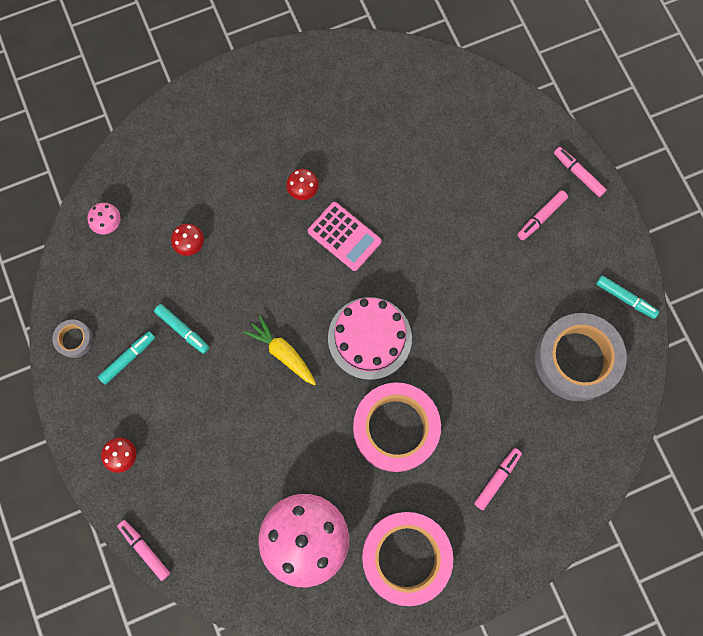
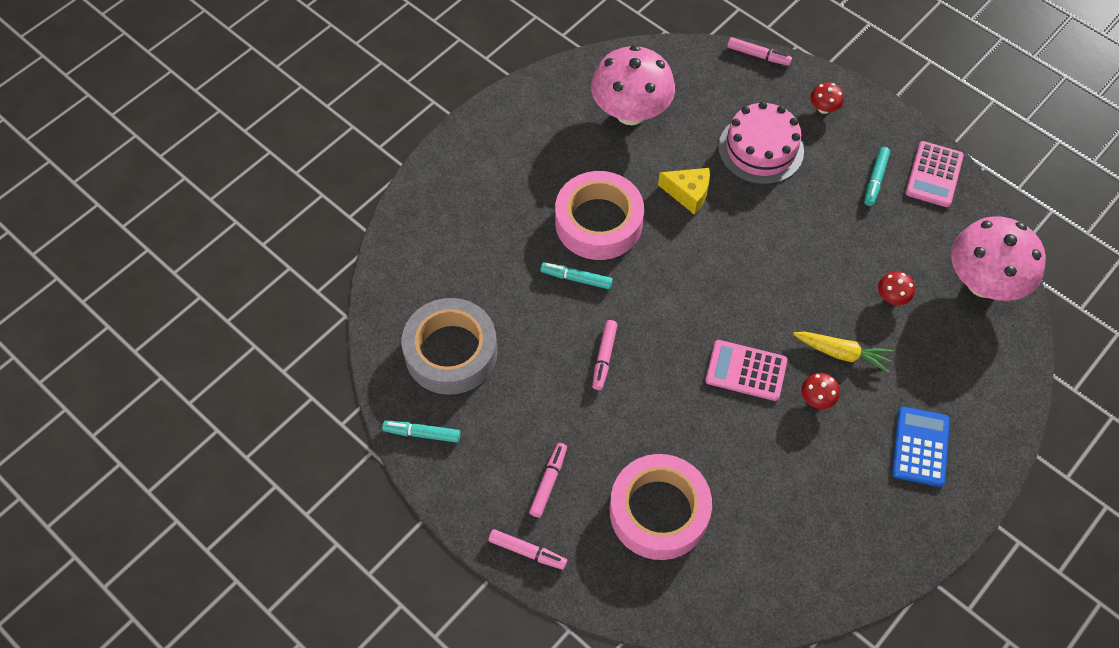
camera: 155 degrees right, 15 degrees down
(74, 340) = (934, 174): grey tape -> pink calculator
(108, 224) = (983, 283): pink mushroom -> pink mushroom, size x2.47
(182, 330) = (844, 222): turquoise marker -> turquoise marker (576, 278)
(249, 122) = (920, 447): none -> blue calculator
(283, 353) = (739, 241): yellow carrot -> yellow carrot (842, 353)
(300, 421) = (688, 194): none -> yellow cheese
(369, 338) = (665, 287): pink cake -> pink cake (761, 149)
(406, 557) = (538, 132): pink tape -> pink tape (659, 511)
(497, 479) = (485, 220): pink marker -> pink marker (604, 357)

